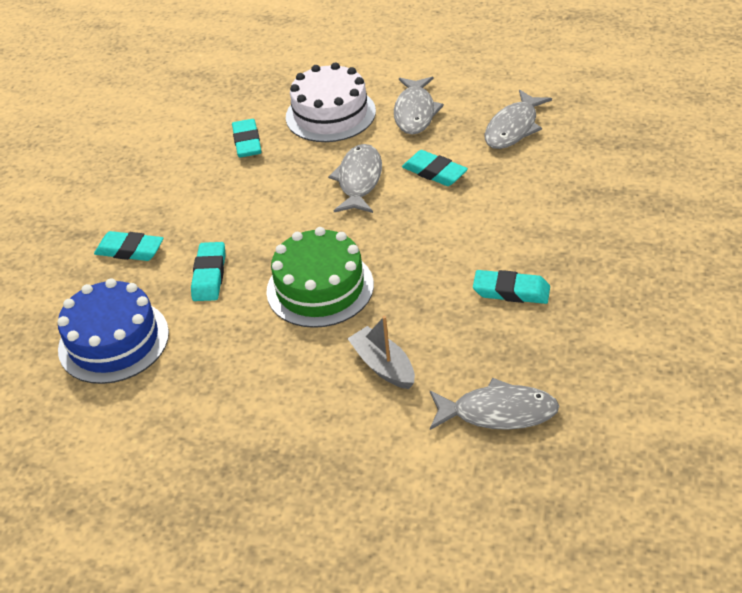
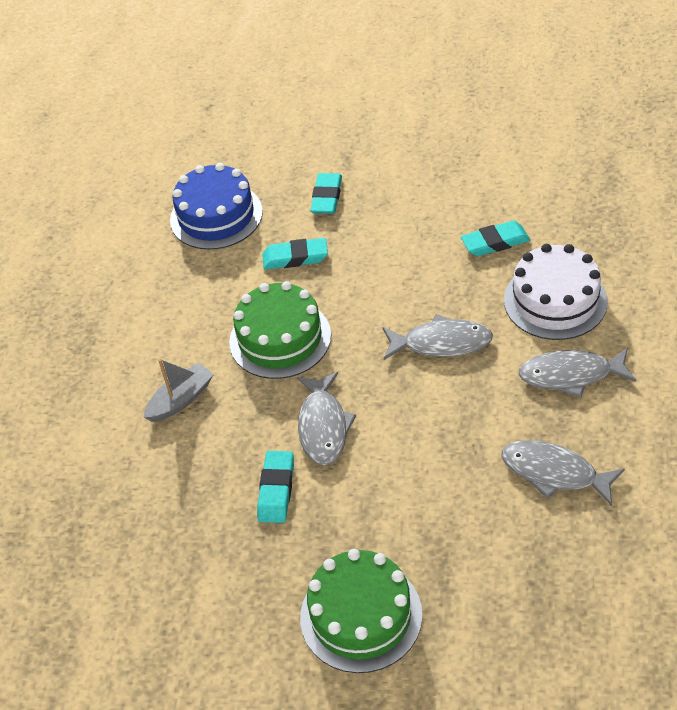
camera: 85 degrees right, 5 degrees up
(434, 172) = (461, 406): turquoise eraser -> none
(498, 412) = (121, 491): grey fish -> grey fish (323, 426)
(649, 239) = (361, 616): none -> green cake

